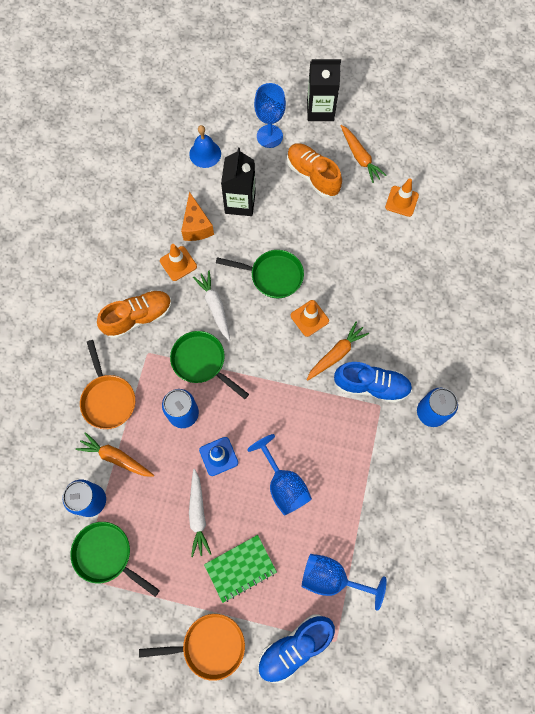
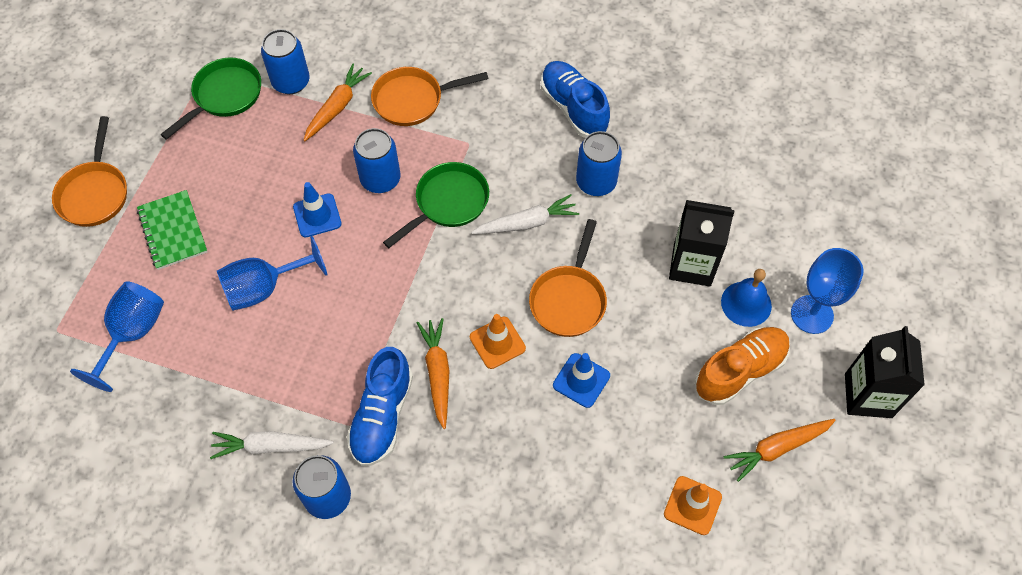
camera: 95 degrees right, 10 degrees down
(138, 317) = (519, 134): orange shoe -> none
(178, 263) = (596, 182): orange traffic cone -> blue can
(196, 226) = (654, 207): orange cheese -> none
(198, 514) = (249, 189): white carrot -> white carrot (271, 446)
(205, 154) = (776, 224): blue bell -> blue bell (746, 303)
(273, 276) = (569, 300): green pan -> orange pan
(295, 647) = (64, 283): blue shoe -> blue shoe (573, 108)
(330, 265) = (581, 380): none -> blue traffic cone
(336, 354) = (437, 373): orange carrot -> orange carrot turned 150 degrees counterclockwise

